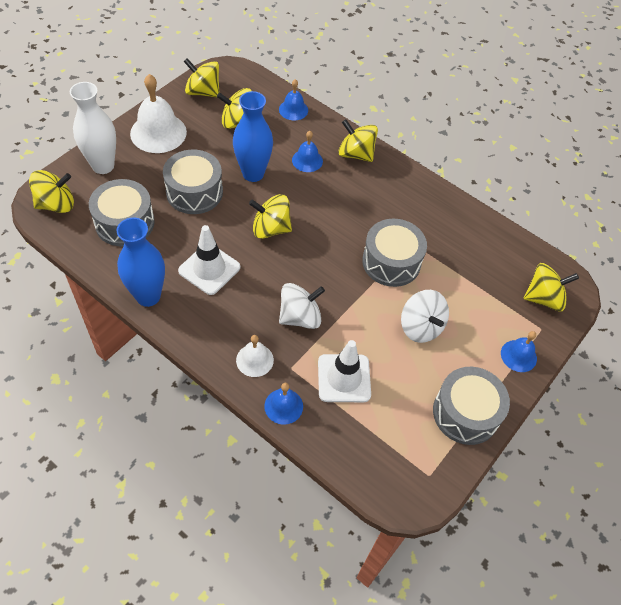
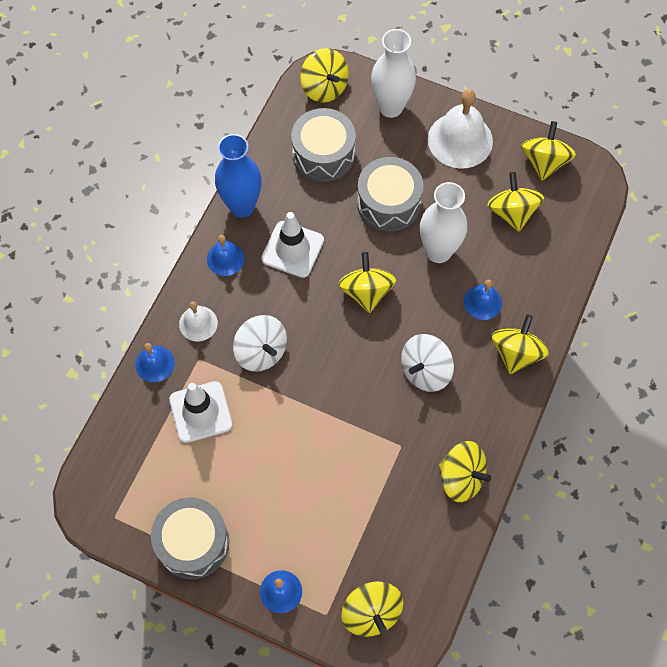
camera: 80 degrees right, 10 degrees up
(253, 174) = (438, 251): blue vase -> white vase
(293, 110) = (559, 265): blue bell -> blue bell (225, 259)
(391, 262) = (365, 428): grey drum -> none
(421, 327) = (286, 477): white spinning top -> white spinning top (425, 371)
(446, 213) = (461, 478): none -> yellow spinning top

